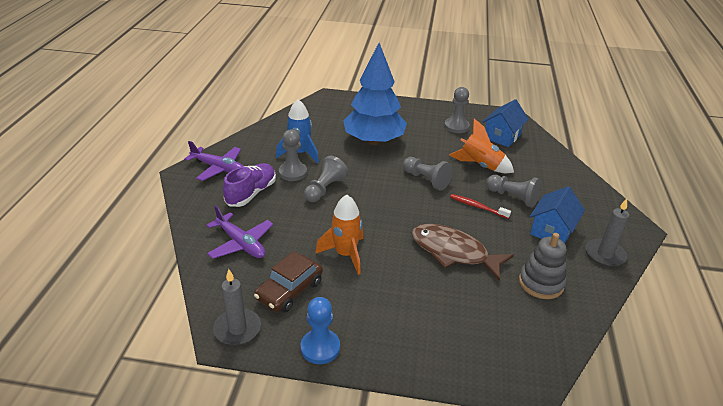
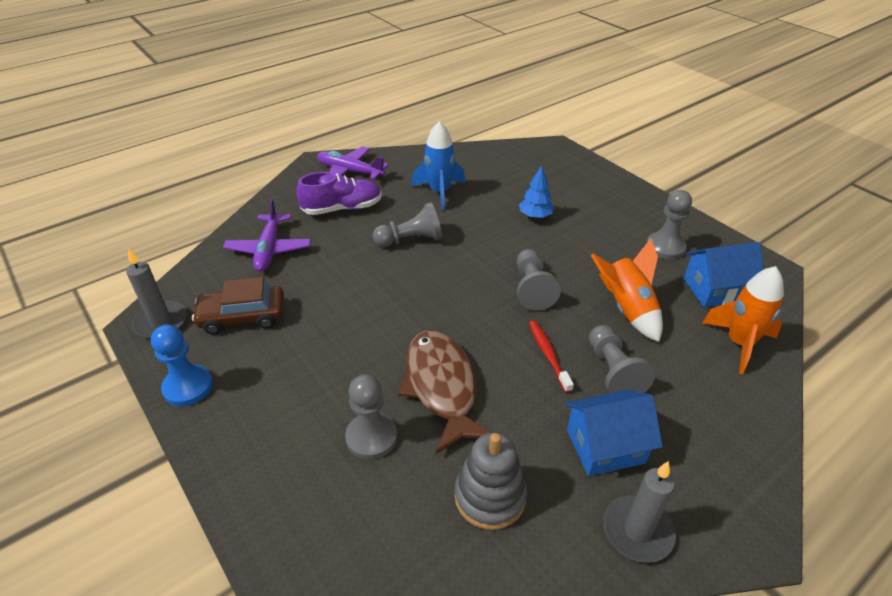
camera: 45 degrees right, 5 degrees up
(219, 168) = (350, 171): purple plane -> purple plane turned 135 degrees clockwise
(293, 172) = (405, 208): grey pawn -> grey pawn (371, 437)
(345, 254) = (334, 316): orange rocket -> orange rocket (739, 343)
(374, 141) = (535, 216): blue tree -> blue tree, size x0.41

